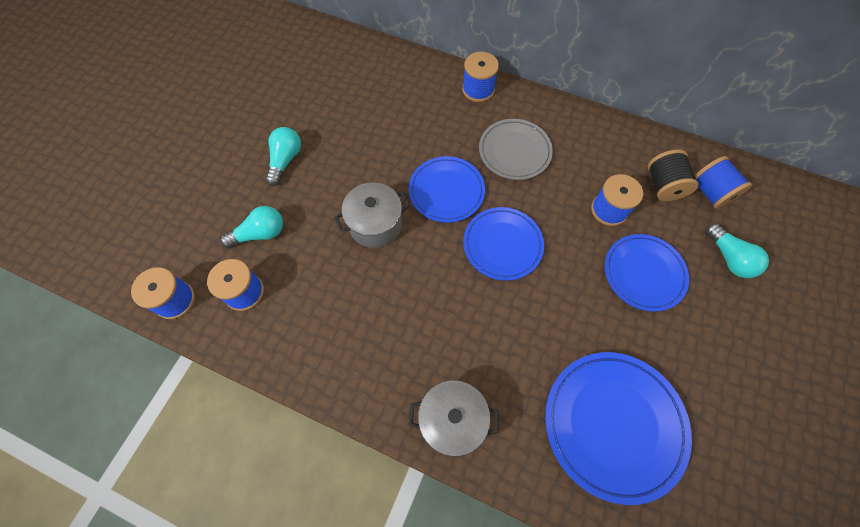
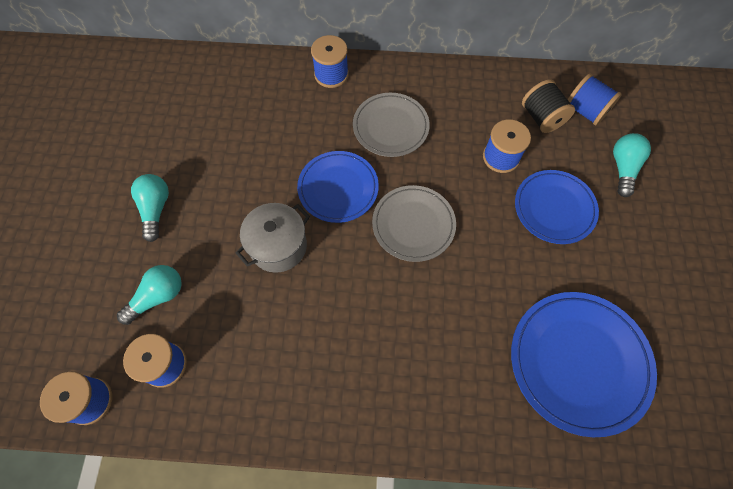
camera: 20 degrees left, 0 degrees up
(452, 420) = (428, 416): grey pot -> none
(502, 245) = (413, 225): blue plate -> grey plate
(729, 258) = (623, 168): turquoise light bulb -> turquoise light bulb turned 120 degrees counterclockwise

